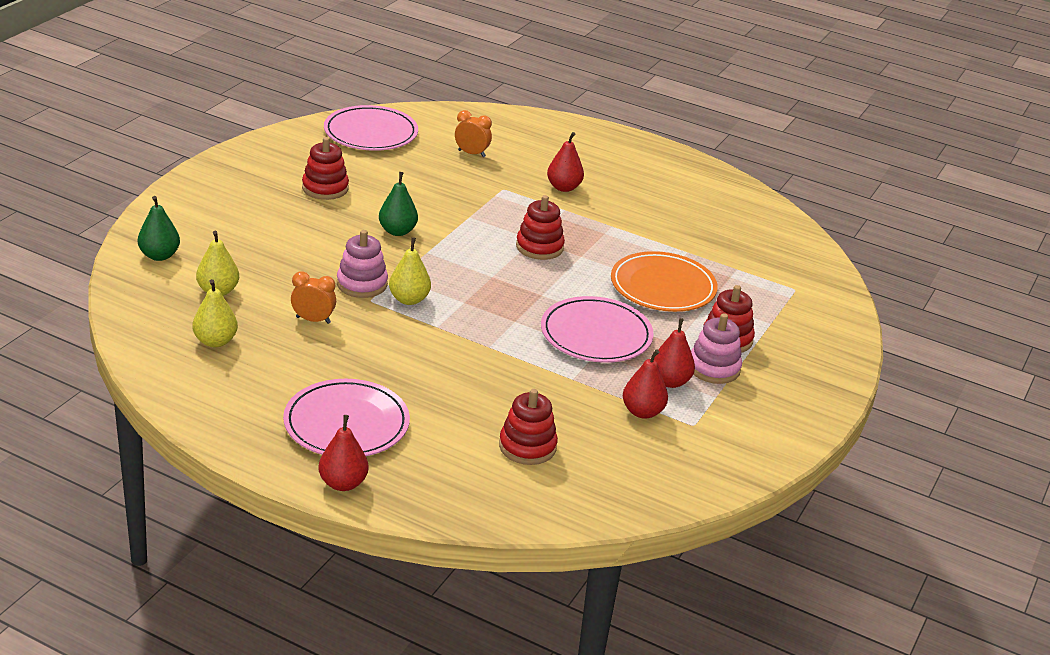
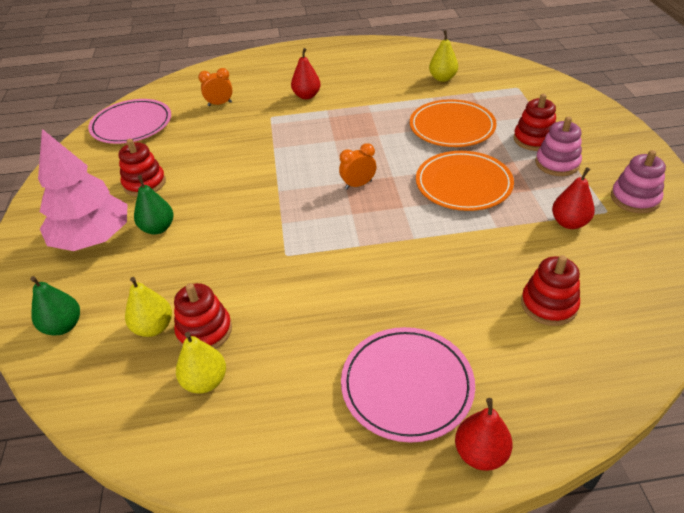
camera: 30 degrees left, 10 degrees up
(240, 208) = (93, 238): none -> pink tree
(313, 320) = (263, 302): orange clock -> orange clock (358, 185)
(362, 284) = (263, 245): pink stacking toy -> pink stacking toy (634, 198)
(397, 231) = (238, 187): green pear -> green pear (158, 228)
(409, 299) = (312, 236): yellow pear -> yellow pear (442, 78)
(539, 247) = (346, 143): red stacking toy -> red stacking toy (204, 331)
(596, 335) = (463, 184): pink plate -> orange plate
(670, 381) = (550, 189): red pear -> none

